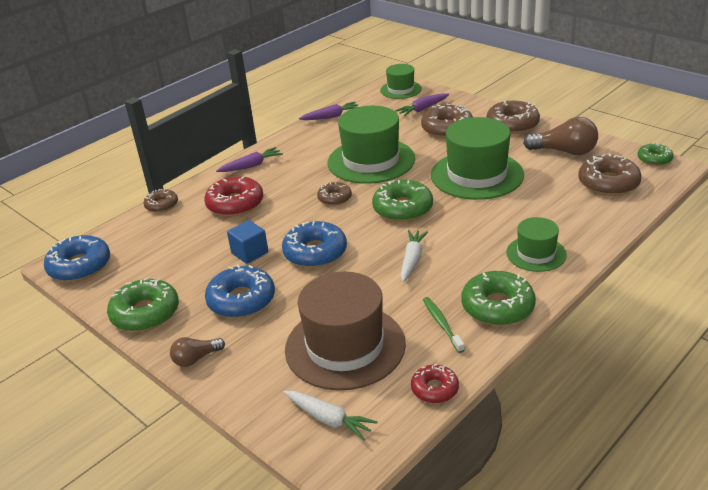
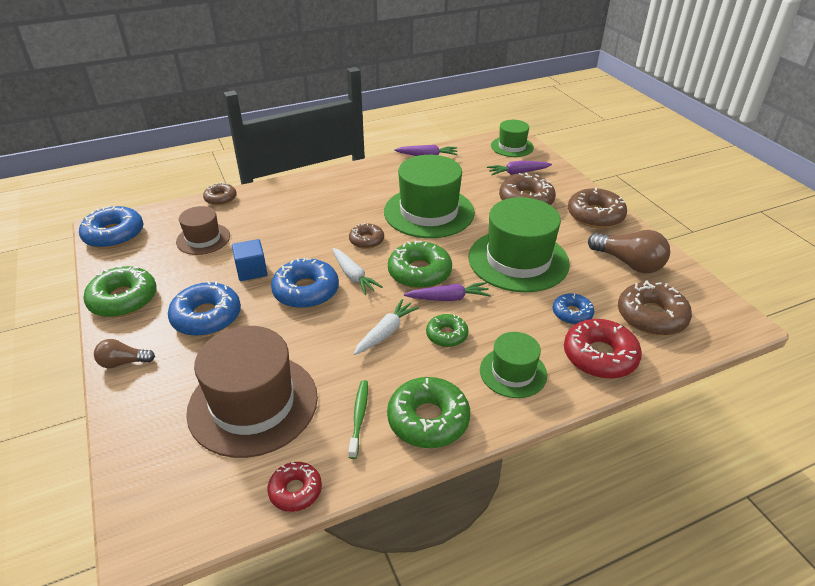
camera: 20 degrees right, 5 degrees up
(177, 242) = (203, 239): none -> brown hat
(235, 204) = (279, 217): red donut -> red donut (599, 356)
(251, 166) = (321, 184): purple carrot -> purple carrot (448, 298)
(328, 419) = (176, 479): white carrot -> white carrot (353, 276)
(548, 200) = (572, 313): none -> blue donut
(654, 159) = (725, 305): green donut -> green donut (446, 335)

